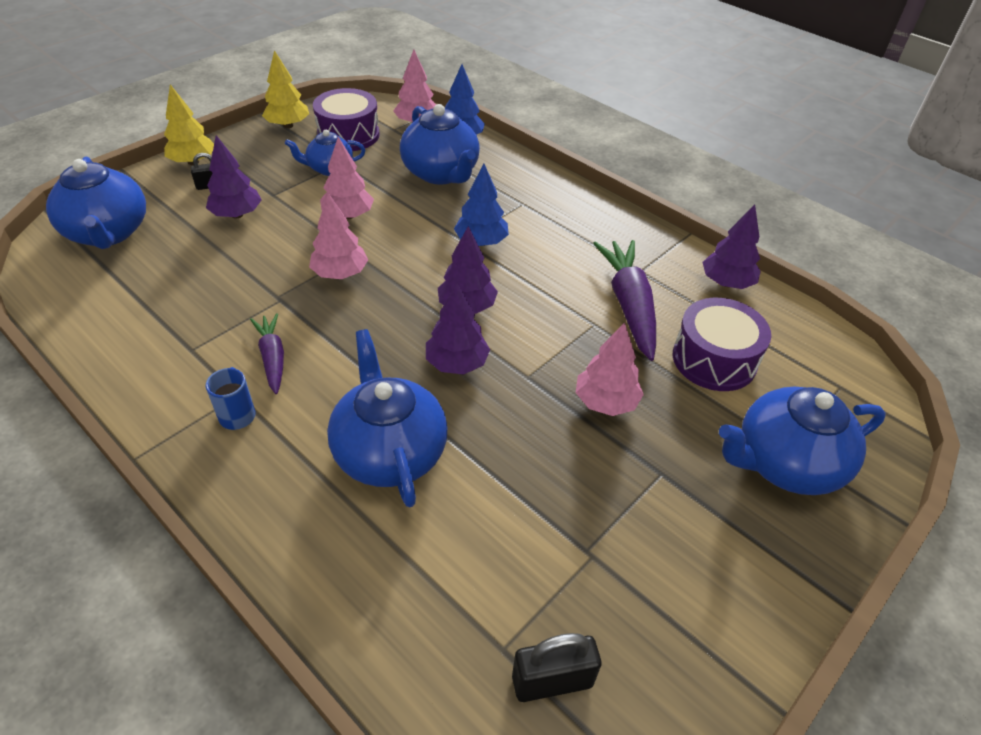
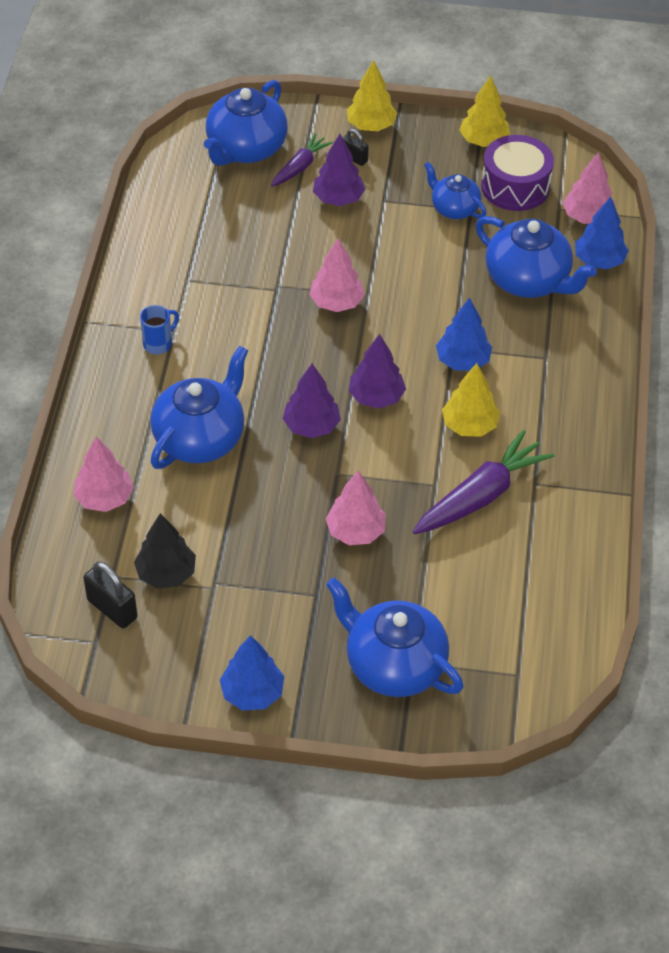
camera: 55 degrees right, 5 degrees up
(272, 358) = (220, 325): purple carrot -> purple carrot (300, 167)
(348, 215) = (407, 261): pink tree -> pink tree (104, 498)
(441, 173) = (528, 280): blue teapot -> blue teapot turned 75 degrees counterclockwise
(541, 590) = (166, 573): none -> black tree
(550, 273) = (469, 425): none -> yellow tree
(714, 359) = (468, 579): purple drum -> none
(726, 283) = (580, 549): purple tree -> none
(760, 604) = (252, 693): none -> blue tree

